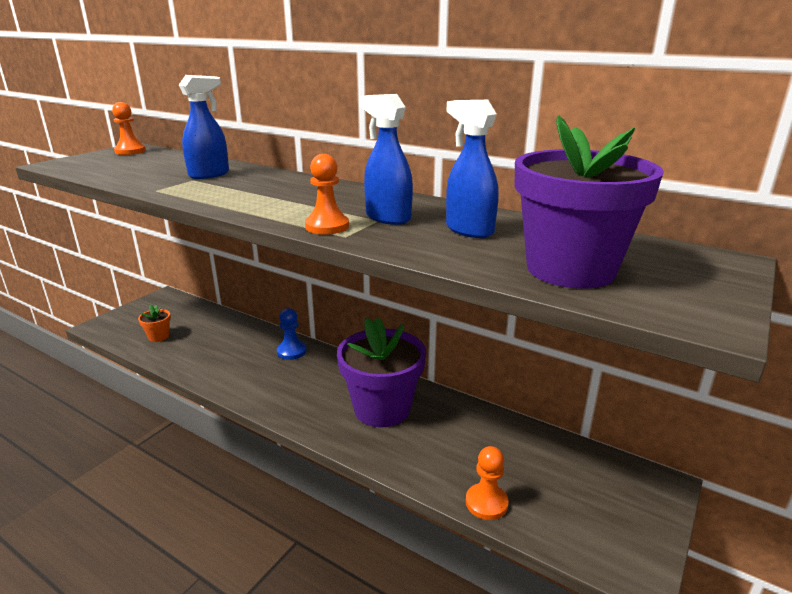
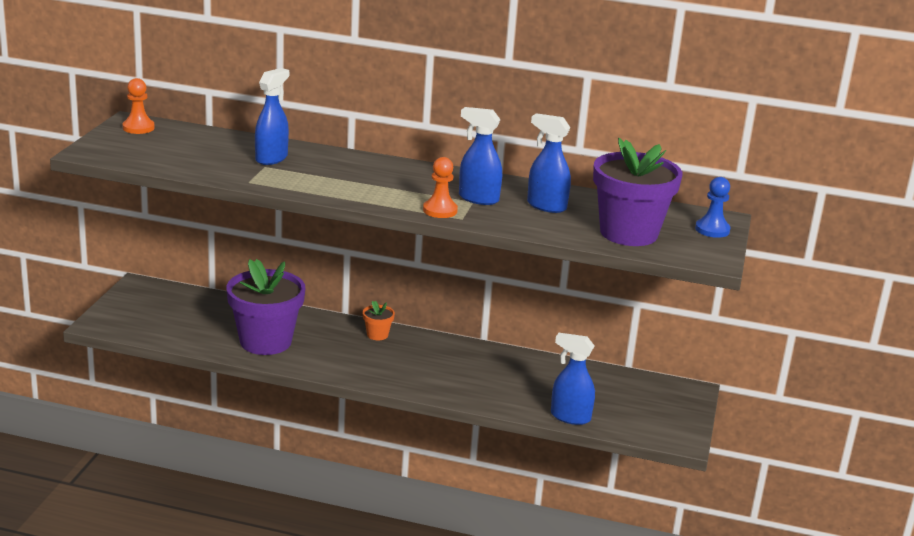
camera: 20 degrees left, 0 degrees up
(158, 336) = (179, 327): orange flower pot -> orange flower pot (377, 335)
(291, 351) = (334, 328): blue pawn -> blue pawn (712, 230)
(382, 409) = (454, 366): purple flower pot -> purple flower pot (265, 341)
(486, 503) = (570, 417): orange pawn -> blue spray bottle

